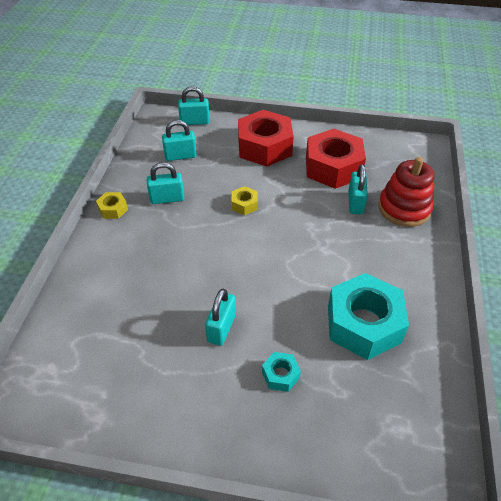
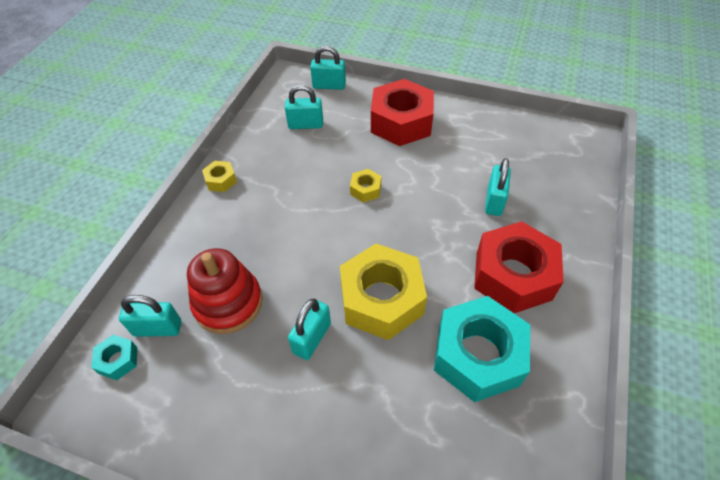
camera: 10 degrees right, 5 degrees up
(167, 199) = (281, 174): turquoise padlock -> turquoise padlock (158, 328)
(275, 290) = (381, 299): none -> yellow nut
(280, 375) = (368, 406): turquoise nut -> turquoise nut (118, 360)
(333, 167) = (475, 154): red nut -> red nut (513, 276)
(404, 208) = (551, 214): red stacking toy -> red stacking toy (228, 303)

